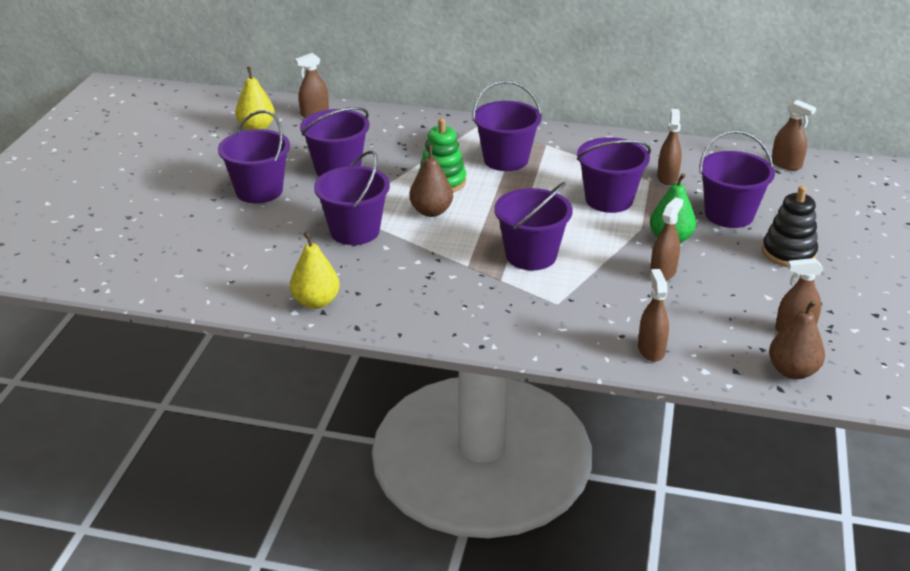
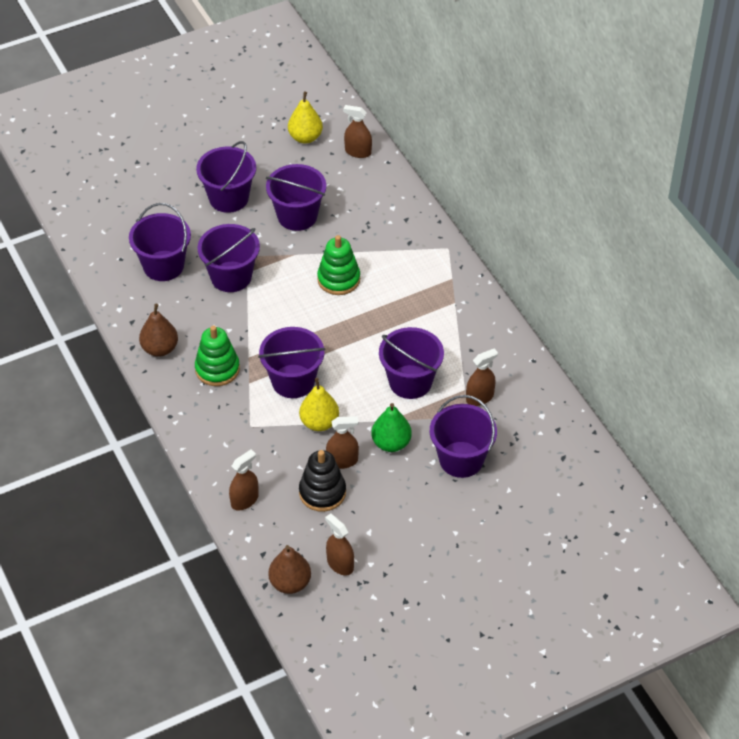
camera: 50 degrees right, 15 degrees up
(316, 302) = (138, 311): yellow pear -> yellow pear (319, 422)
(431, 211) = (294, 298): brown pear -> brown pear (160, 349)
(458, 289) = (217, 369): none -> green stacking toy
(506, 160) = (406, 294): purple bucket -> purple bucket (163, 266)
(786, 164) = (580, 458): brown spray bottle -> none
(788, 253) = (440, 518): black stacking toy -> black stacking toy (322, 492)

